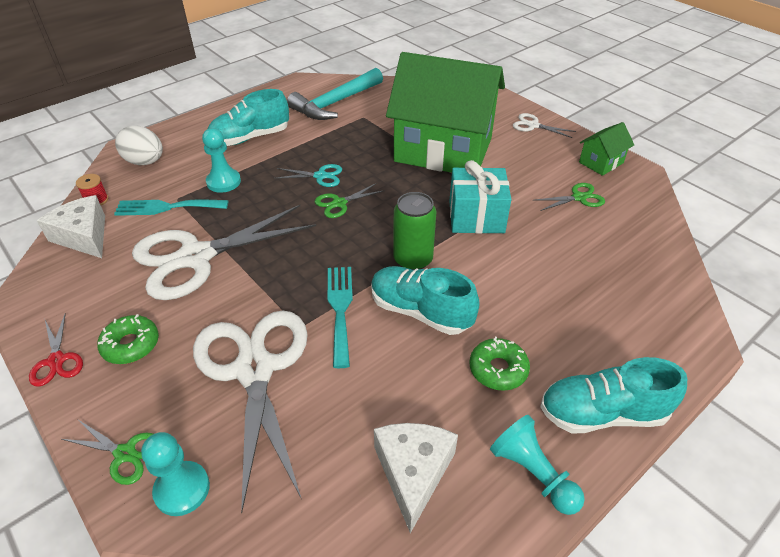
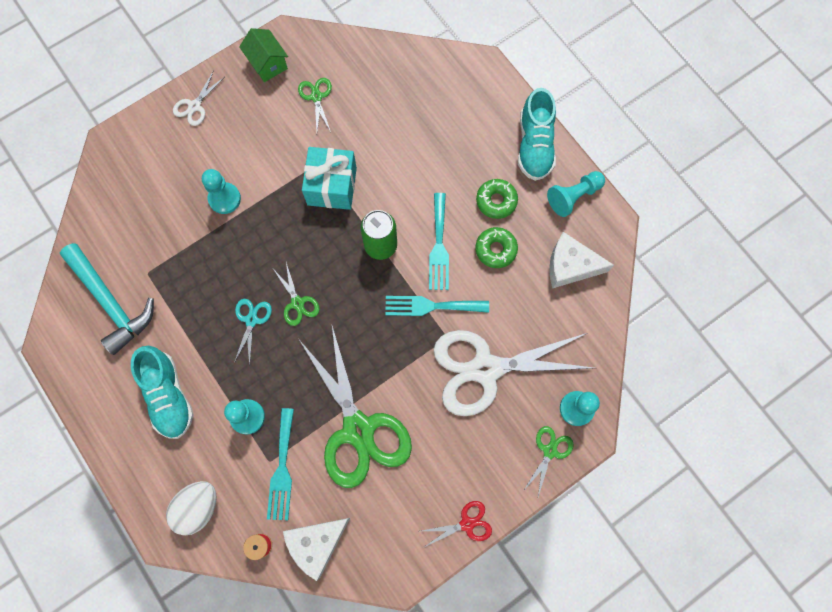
camera: 85 degrees left, 30 degrees up
(131, 345) = (455, 467): green donut -> green donut (495, 249)
(196, 257) = (358, 429): white scissors -> green scissors
(420, 312) = (439, 246): turquoise shoe -> turquoise fork
(443, 150) = (224, 199): green house -> turquoise pawn

